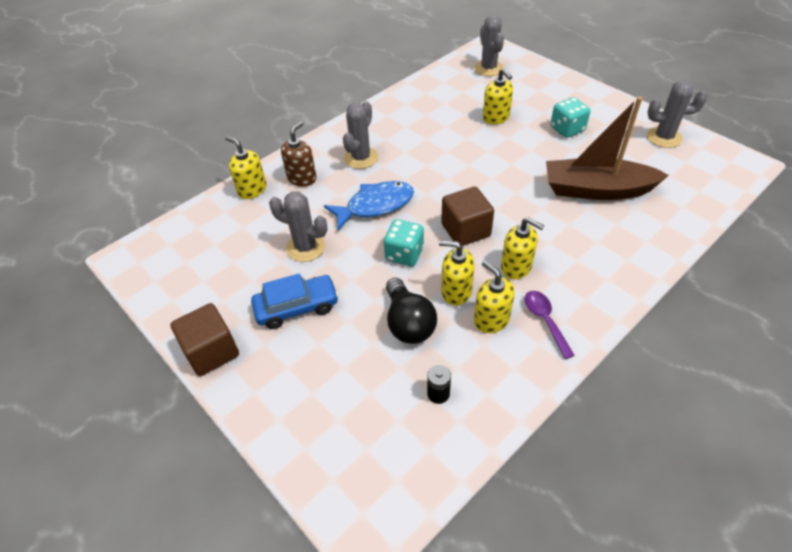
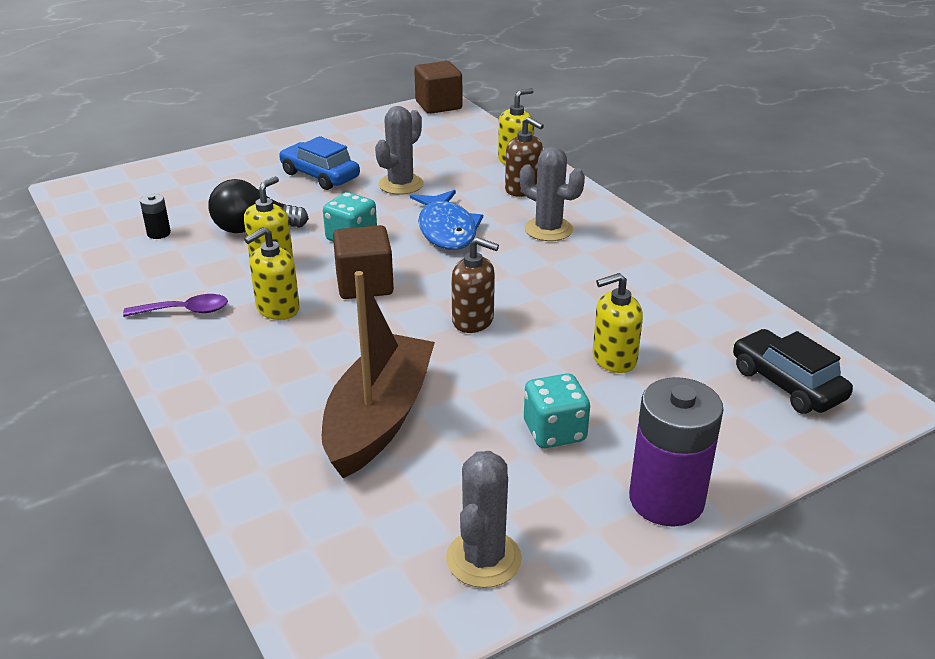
camera: 100 degrees right, 15 degrees down
(212, 352) = (298, 138): brown cube -> brown cube (438, 105)
(297, 307) = (320, 175): blue car -> blue car turned 135 degrees clockwise
(485, 172) = (473, 320): none -> brown soap dispenser
(488, 68) = (787, 384): grey cactus -> black car
(491, 319) = (216, 277): yellow soap dispenser -> none
(591, 95) = (666, 500): none -> purple battery

